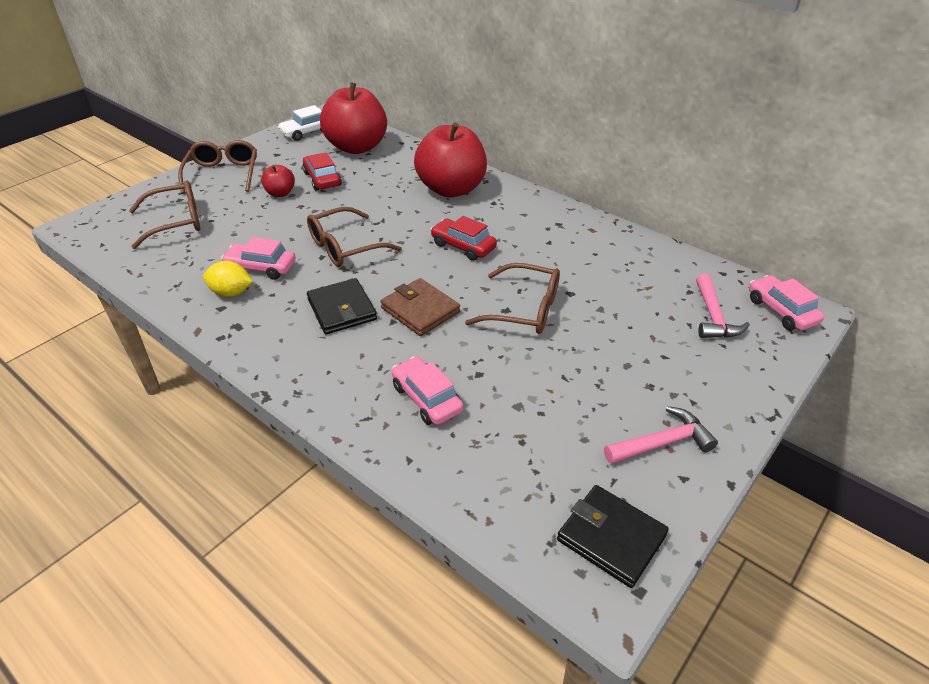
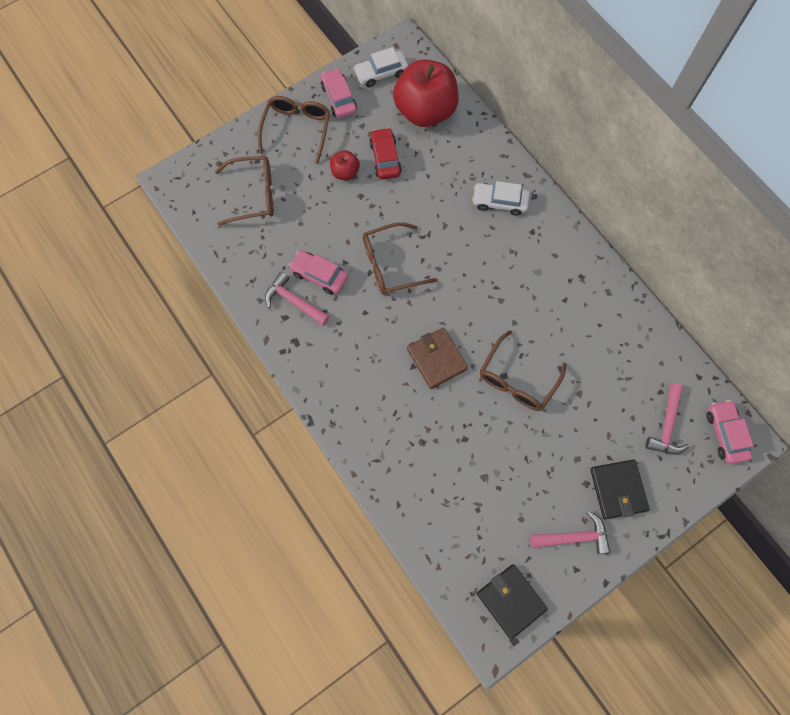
camera: 15 degrees right, 30 degrees up
(231, 293) = (294, 301): yellow lemon -> pink hammer
(342, 309) = (376, 343): black wallet -> black wallet (618, 489)
(426, 398) = (422, 453): pink car -> pink car (339, 98)
(451, 189) = (499, 202): red apple -> white car
(463, 246) = (490, 288): red car -> none
(523, 309) = (518, 378): brown glasses -> brown glasses turned 90 degrees clockwise

